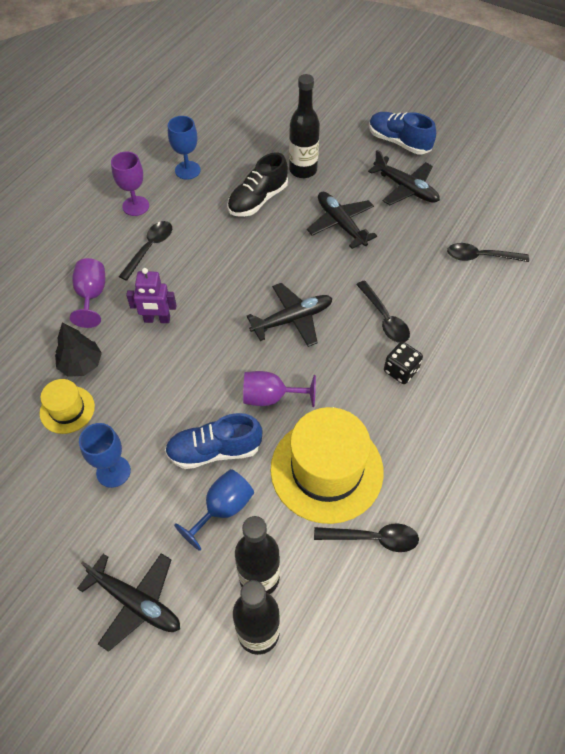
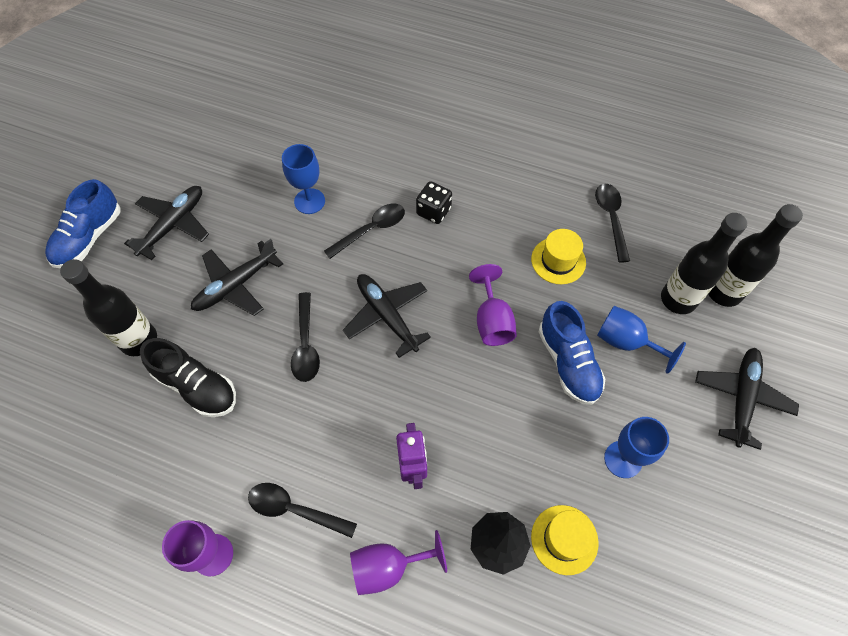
camera: 100 degrees left, 5 degrees up
(187, 170) = (136, 495): blue goblet -> blue goblet (309, 201)
(326, 470) = (558, 261): yellow hat -> yellow hat, size x0.51
(481, 257) = (276, 153): black spoon -> black spoon (306, 344)

